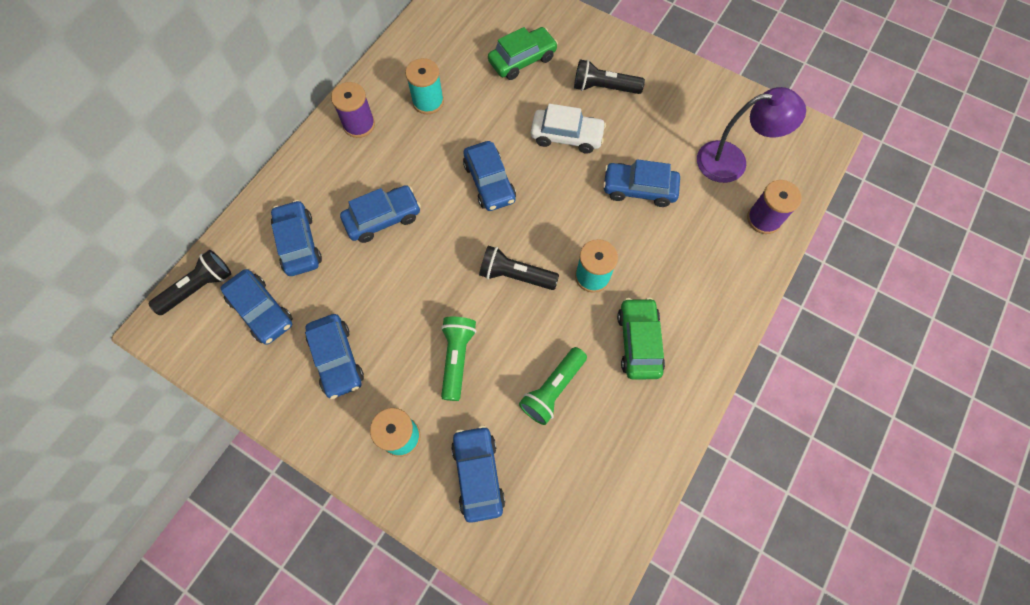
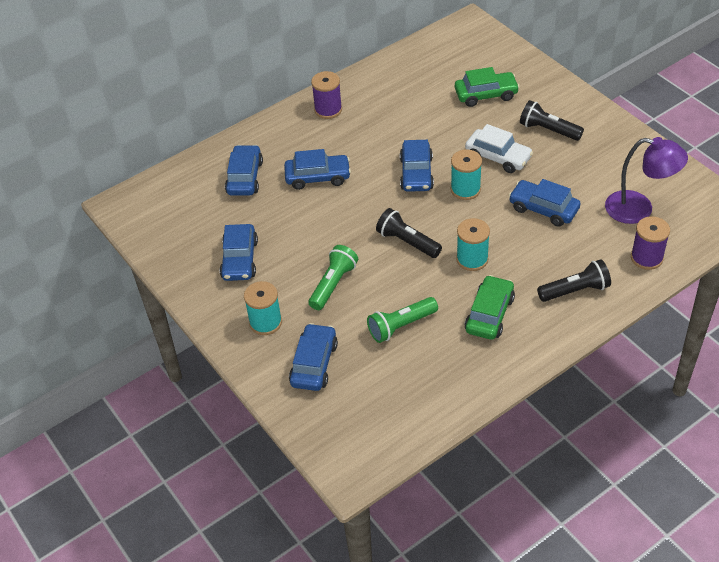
camera: 25 degrees right, 20 degrees down
(198, 287) = (157, 187): black flashlight -> black flashlight (575, 290)
(262, 310) = (197, 213): blue car -> none
(428, 101) = (391, 106): turquoise spool -> turquoise spool (465, 189)

